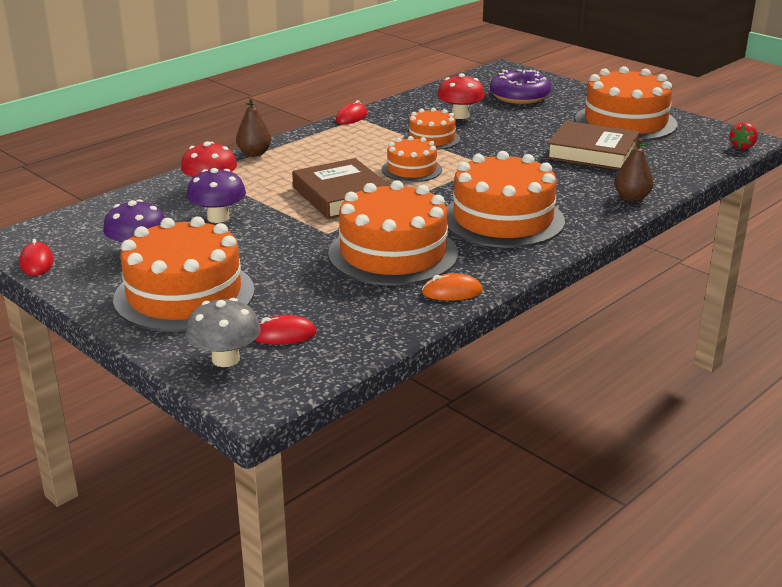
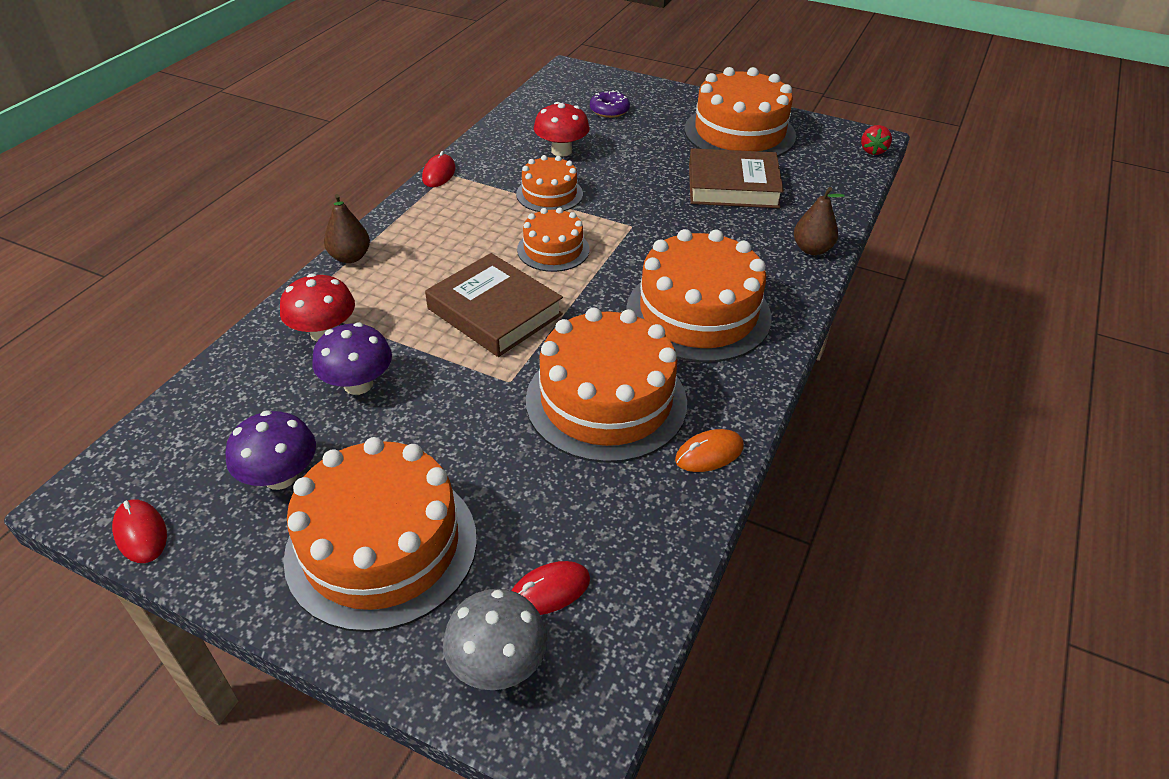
camera: 20 degrees left, 15 degrees up
(519, 96) = (609, 110): purple donut -> purple donut, size x0.58

